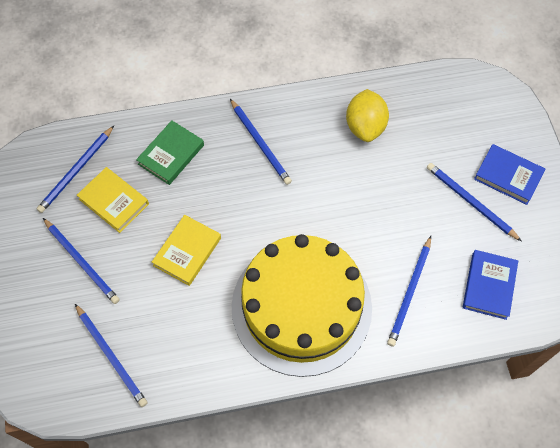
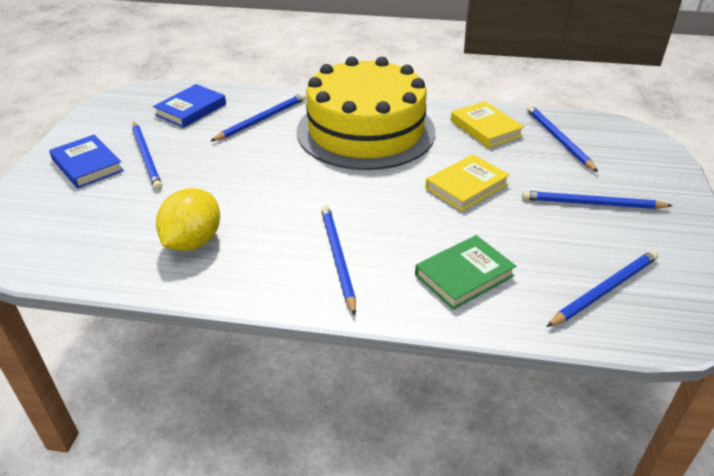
camera: 160 degrees left, 25 degrees down
(82, 262) = (591, 203): blue pencil -> blue pencil turned 60 degrees counterclockwise
(114, 201) = (550, 246): yellow book -> yellow book (485, 128)

